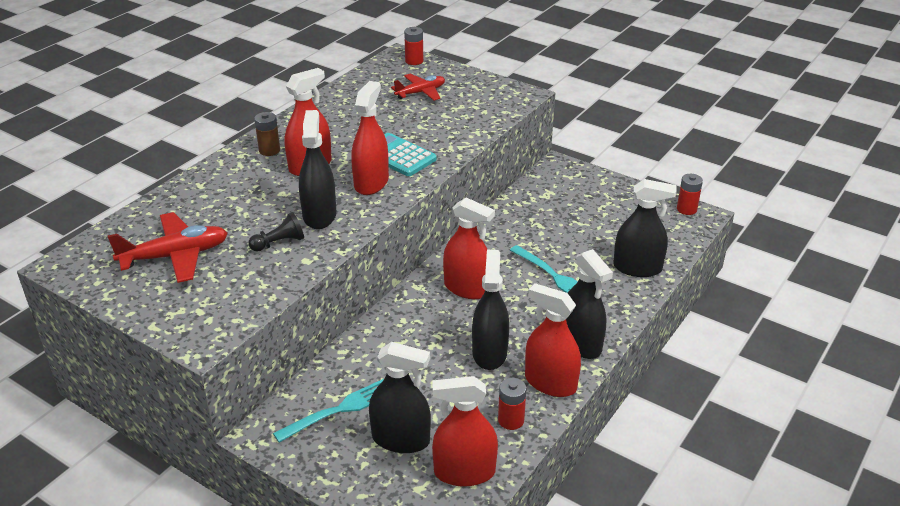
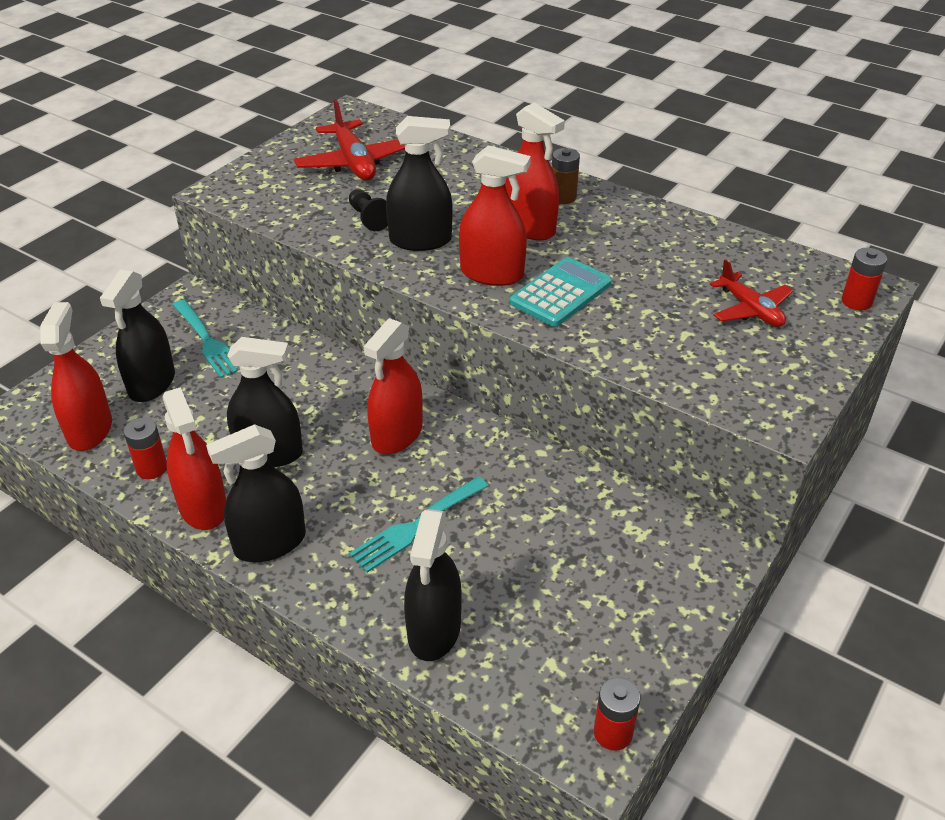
camera: 90 degrees right, 5 degrees up
(550, 383) = (203, 507): red spray bottle -> red spray bottle turned 120 degrees clockwise

